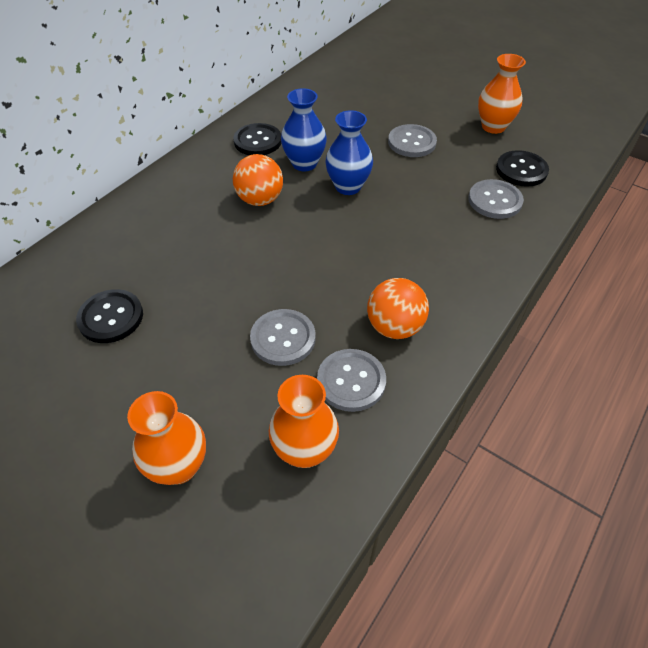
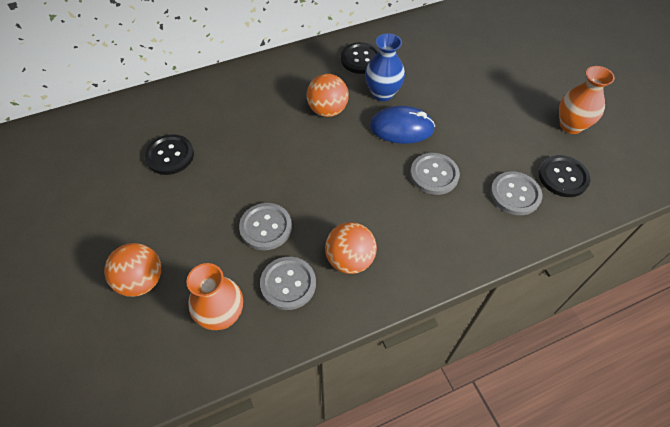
camera: 30 degrees right, 5 degrees up
(179, 466) = (141, 281): orange vase -> orange ball
(348, 186) = (401, 128): blue vase -> blue mouse
(412, 142) = (484, 110): grey button -> grey button (434, 175)

